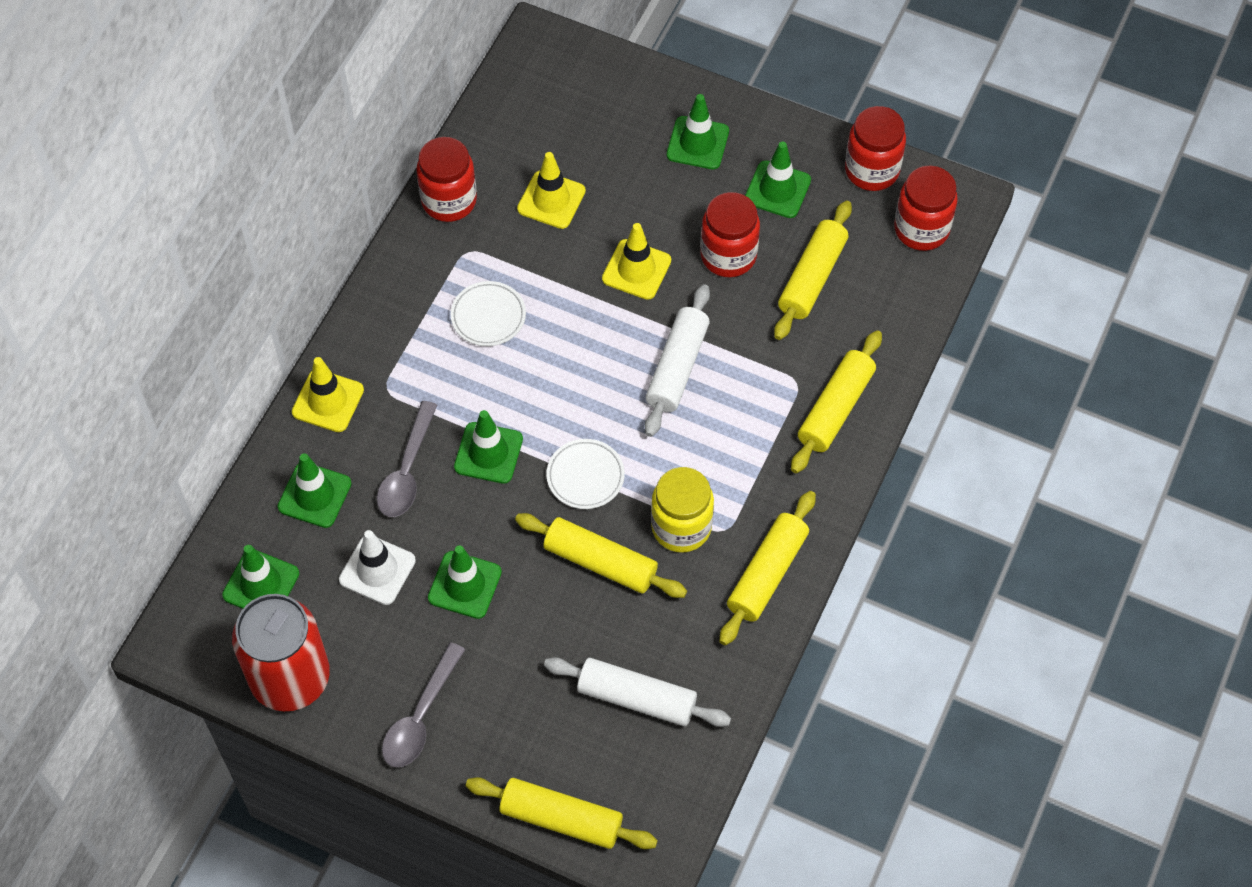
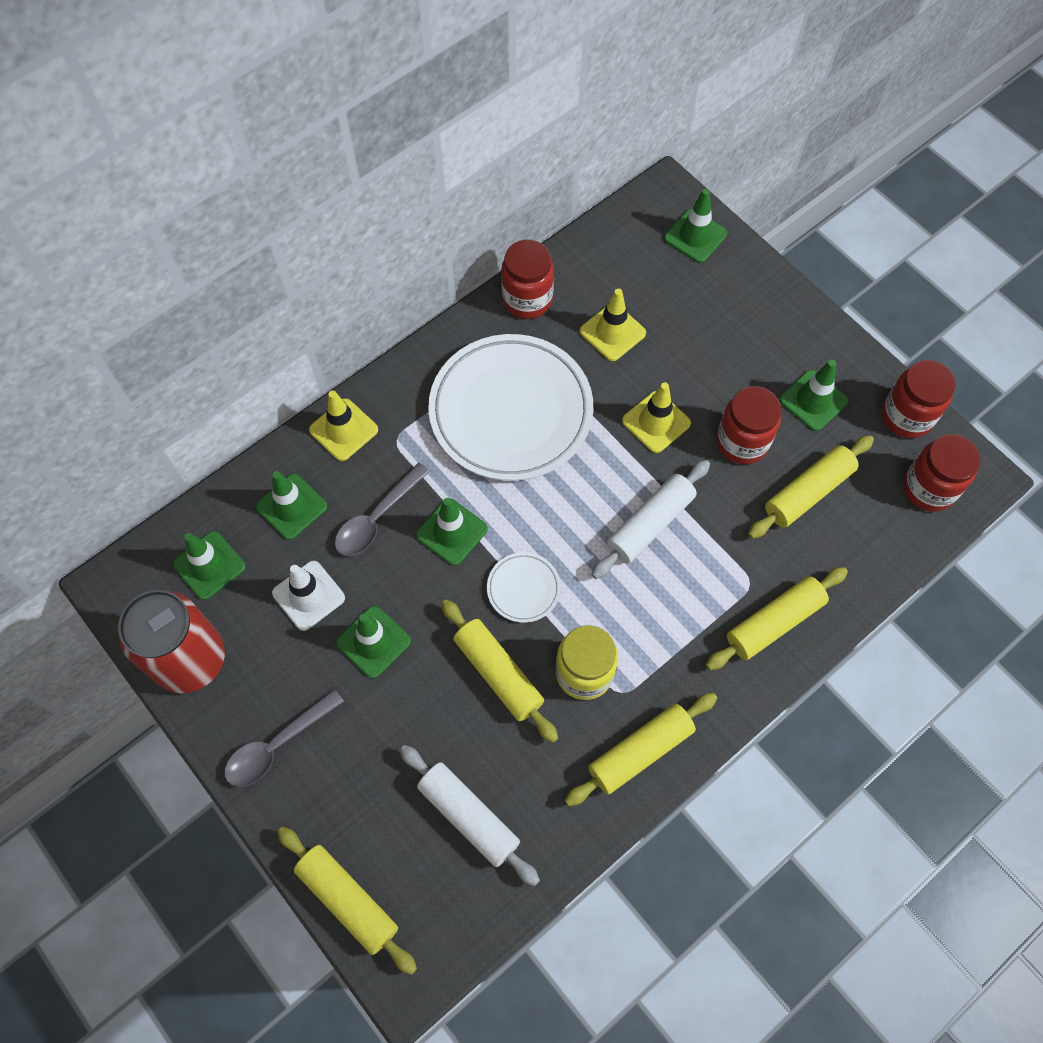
camera: 25 degrees right, 5 degrees up
(488, 316) = (511, 411): white plate -> white plate, size x2.37
(697, 143) = (761, 332): green traffic cone -> green traffic cone (695, 236)

